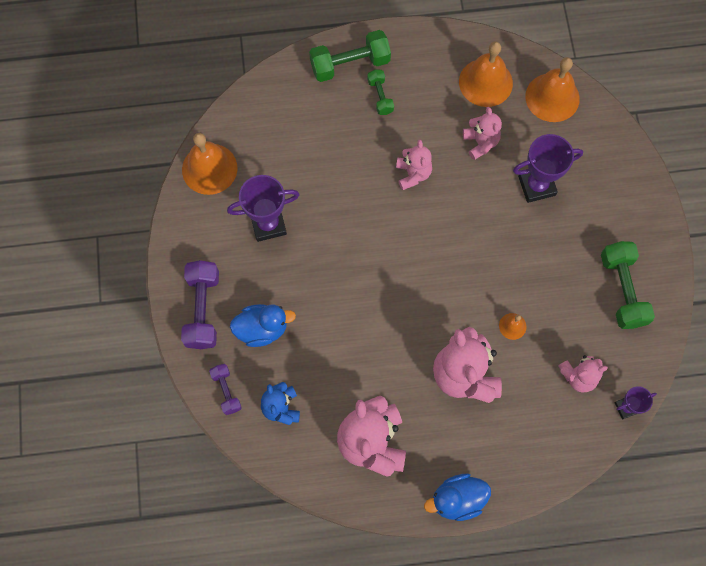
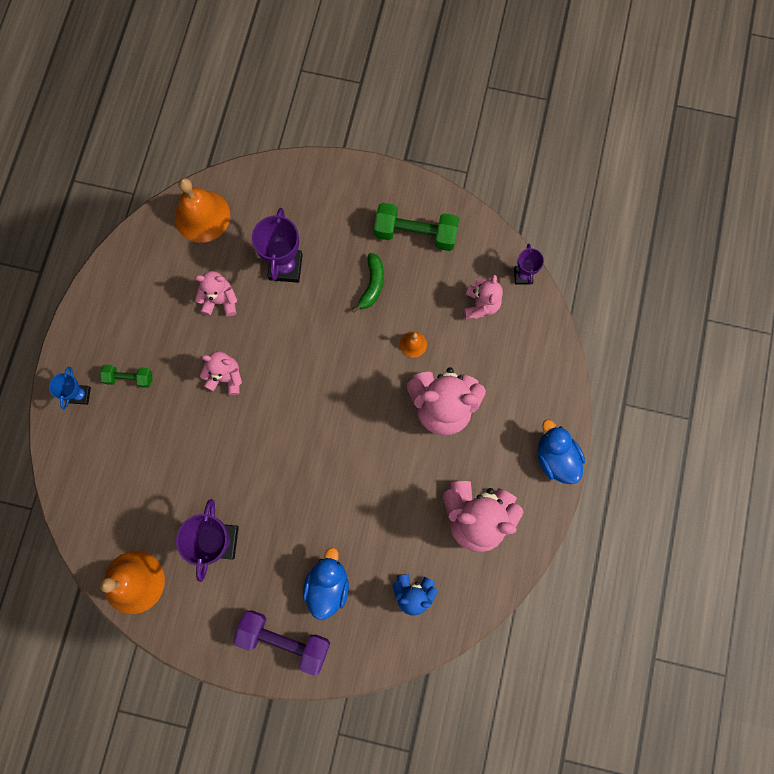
camera: 70 degrees left, 5 degrees up
(226, 391) = (377, 643): purple dumbbell -> none
(350, 64) = (80, 395): green dumbbell -> blue trophy
(457, 499) = (555, 458): blue duck -> blue duck turned 150 degrees clockwise
(485, 82) = (159, 271): orange bell -> none
(553, 268) = (372, 285): none -> green banana

